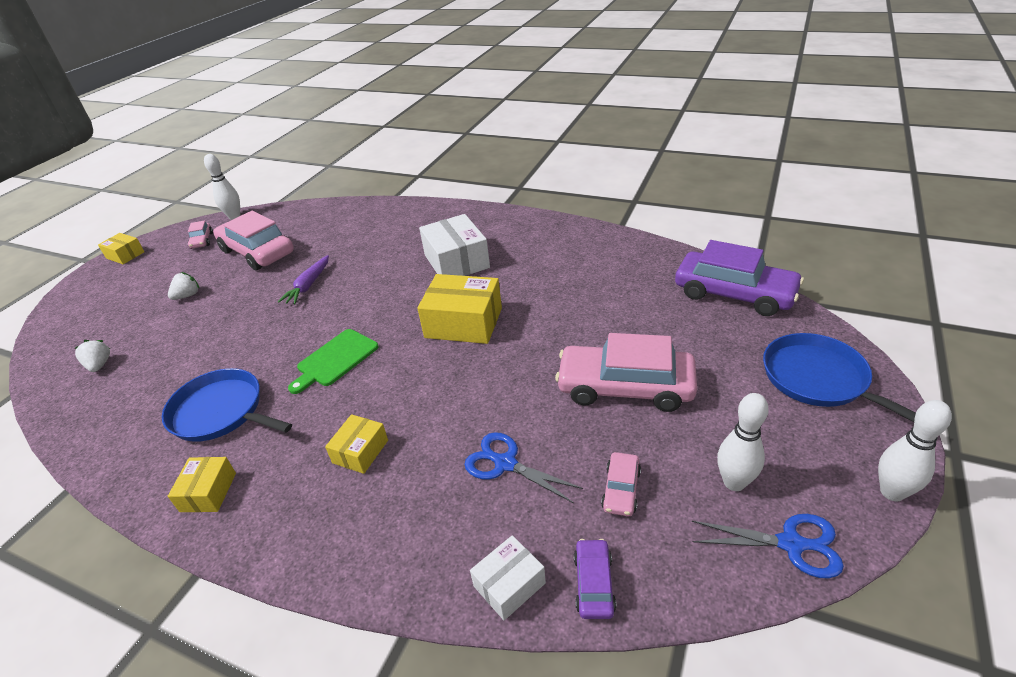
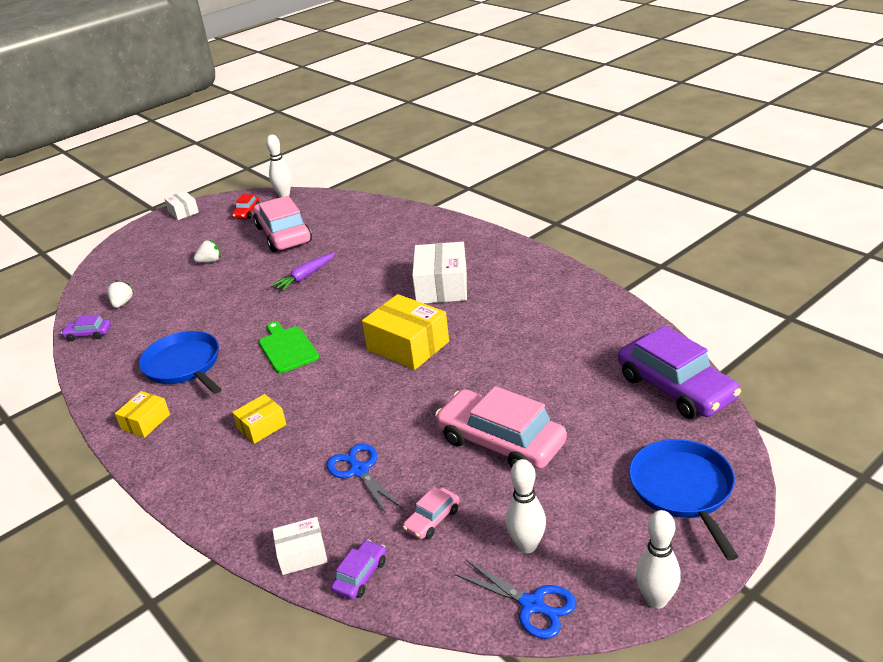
camera: 25 degrees right, 5 degrees down
(71, 411) = (88, 334): none -> purple car
(125, 255) = (183, 212): yellow box -> white box
(202, 240) = (246, 212): pink car -> red car
(335, 359) = (287, 348): green cutting board -> green cutting board turned 90 degrees clockwise

